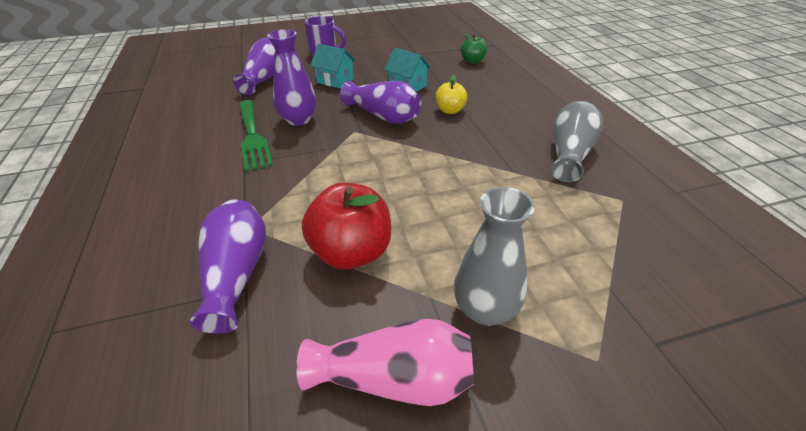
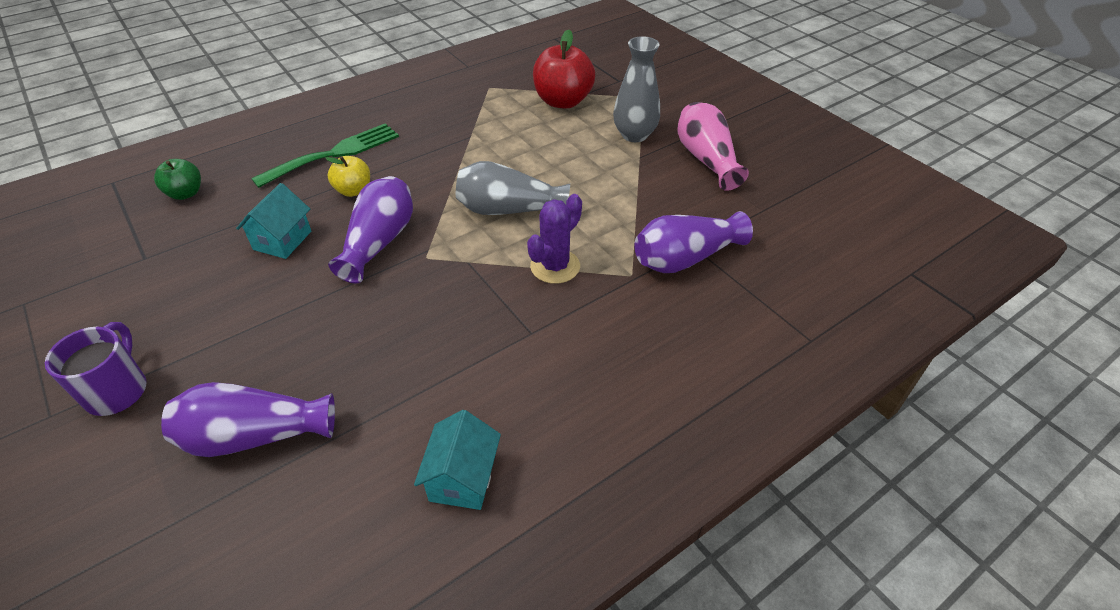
camera: 110 degrees left, 5 degrees up
(253, 137) = (469, 352): green fork -> green fork (335, 153)
(297, 186) = (555, 266): none -> purple cactus
(299, 120) = (409, 322): purple vase -> none
(335, 81) = (264, 327): turquoise house -> turquoise house (462, 478)
(351, 252) = (622, 203): red apple -> red apple (563, 101)
(569, 153) = (427, 110): grey vase -> grey vase (509, 209)

